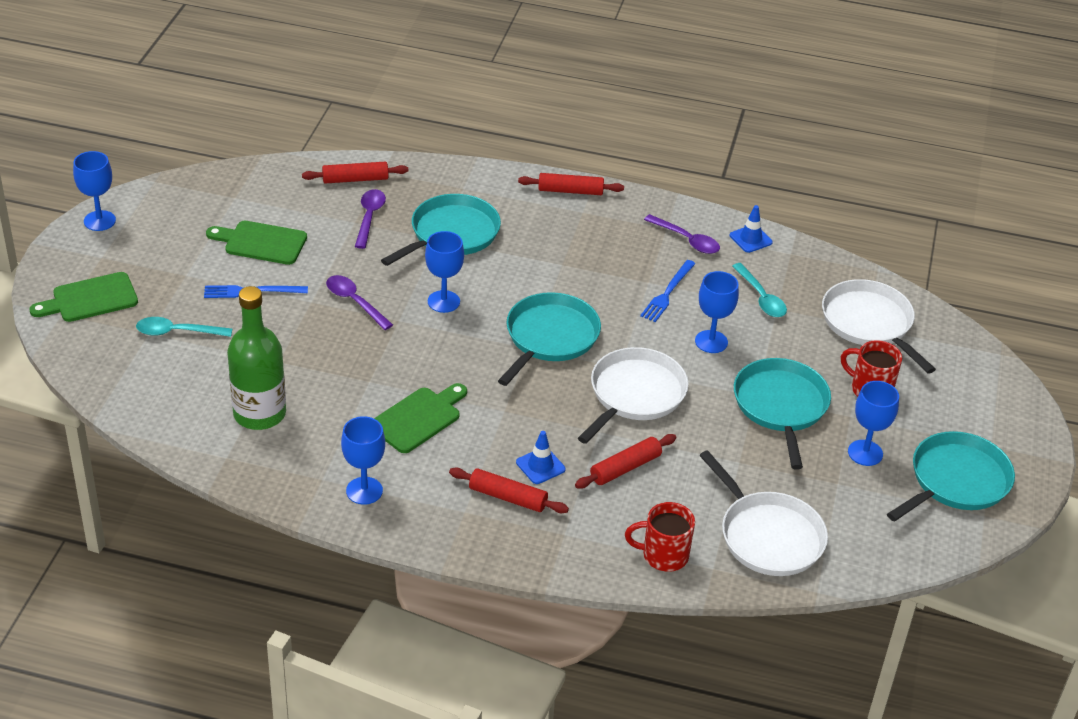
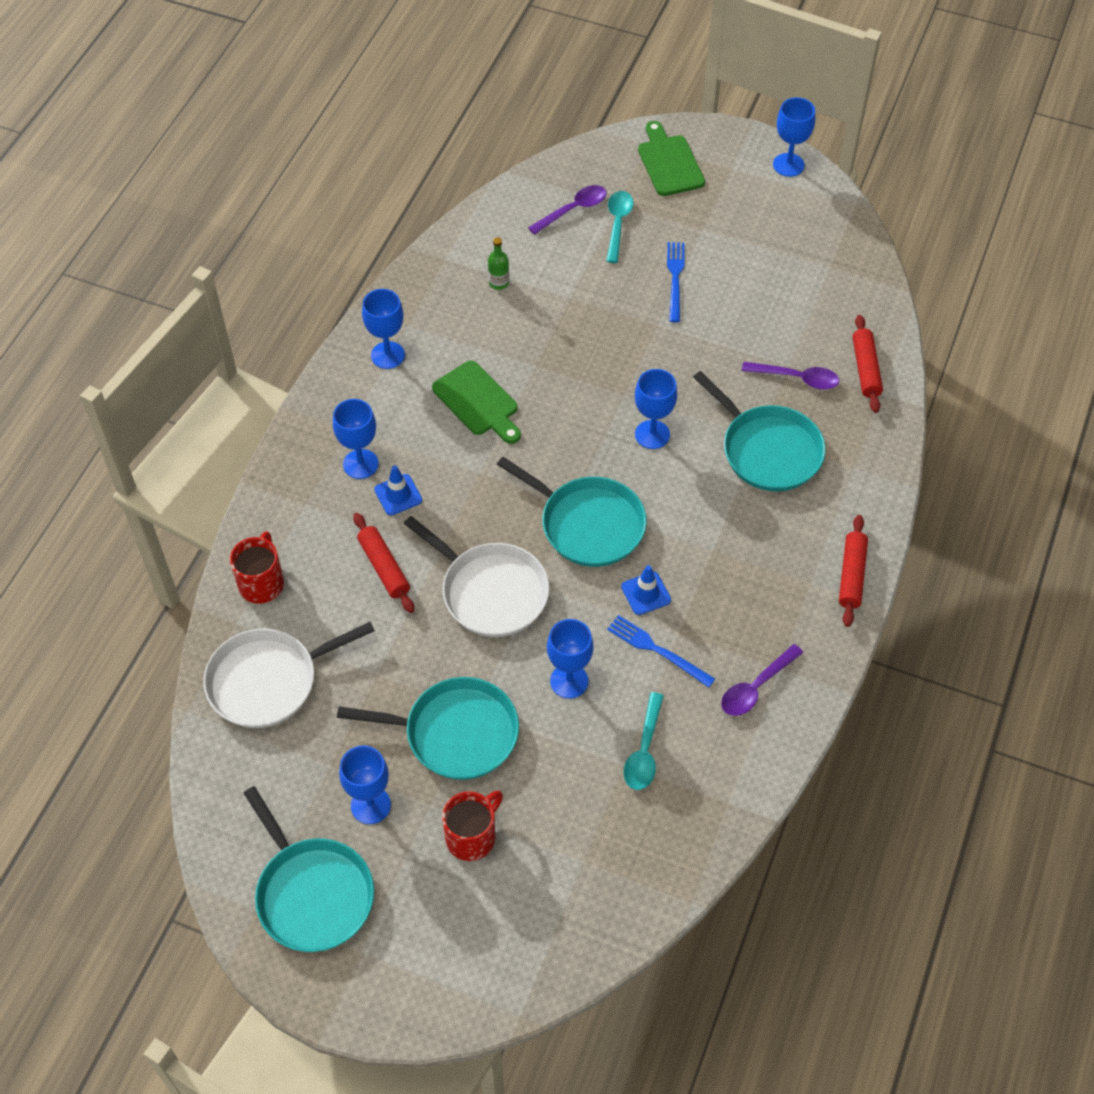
camera: 100 degrees right, 15 degrees up
(259, 414) = (499, 283): green bottle -> green bottle, size x0.41
(261, 242) = (753, 287): green cutting board -> none
(355, 302) = (655, 359): purple spoon -> purple spoon (573, 210)
(508, 497) = (360, 464): red rolling pin -> blue goblet
(750, 239) = (758, 761): blue traffic cone -> blue traffic cone (646, 593)
(761, 297) = (644, 750): turquoise spoon -> turquoise spoon turned 60 degrees counterclockwise
(869, 323) = (589, 866): white pan -> none

